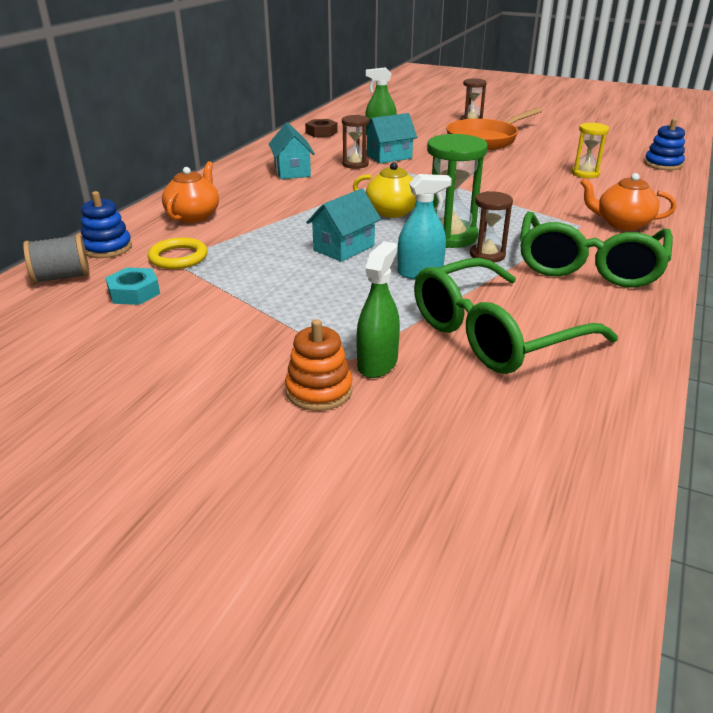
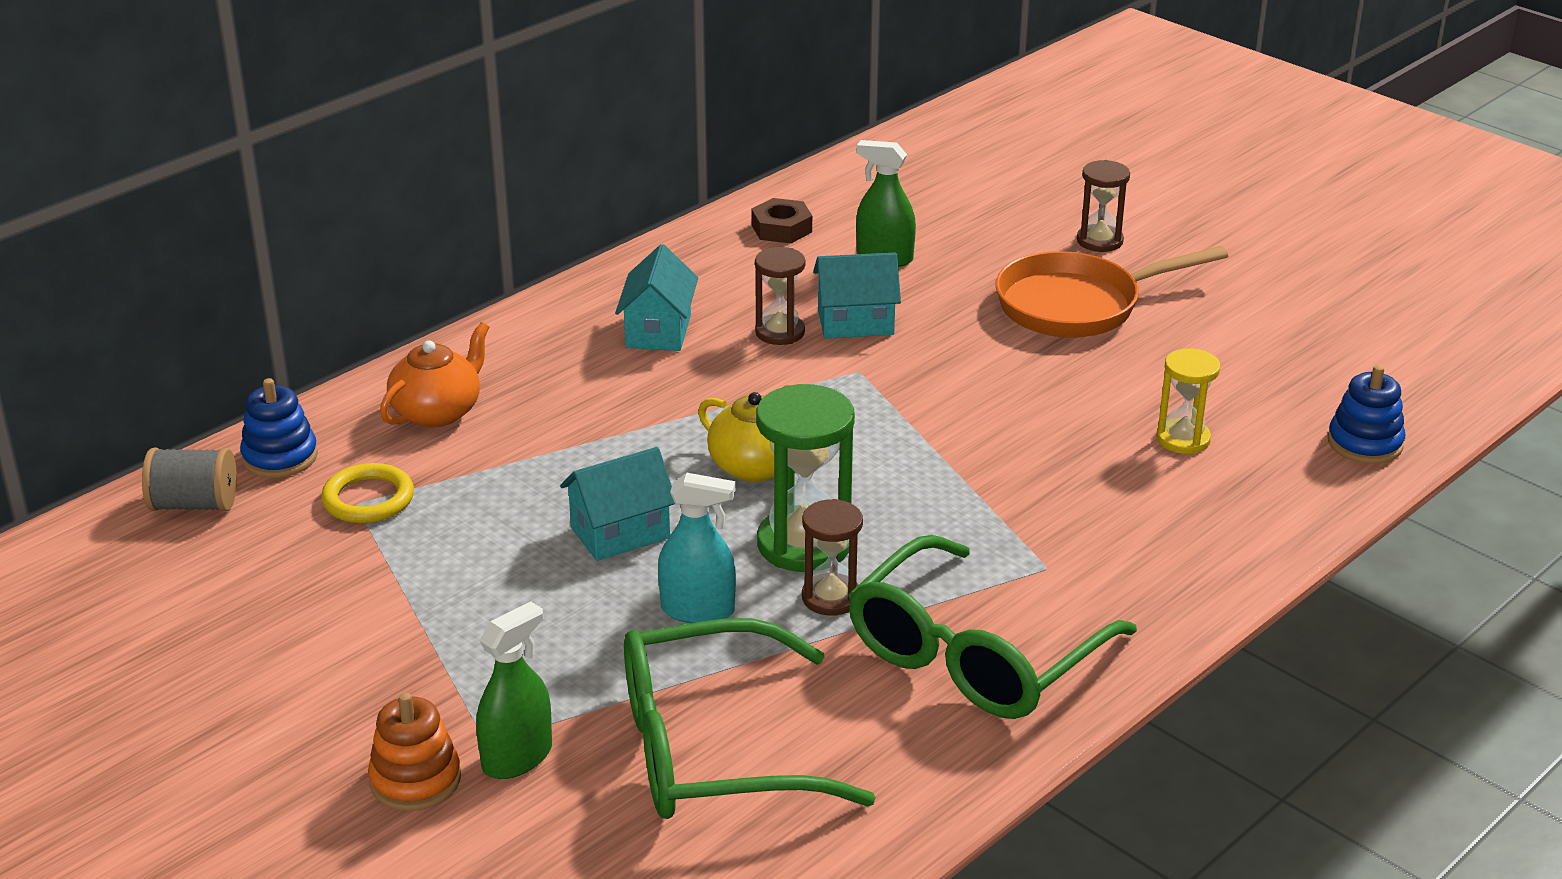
camera: 20 degrees right, 0 degrees up
(134, 292) = (275, 556): turquoise nut -> none
(622, 224) = (1124, 578): orange teapot -> none

